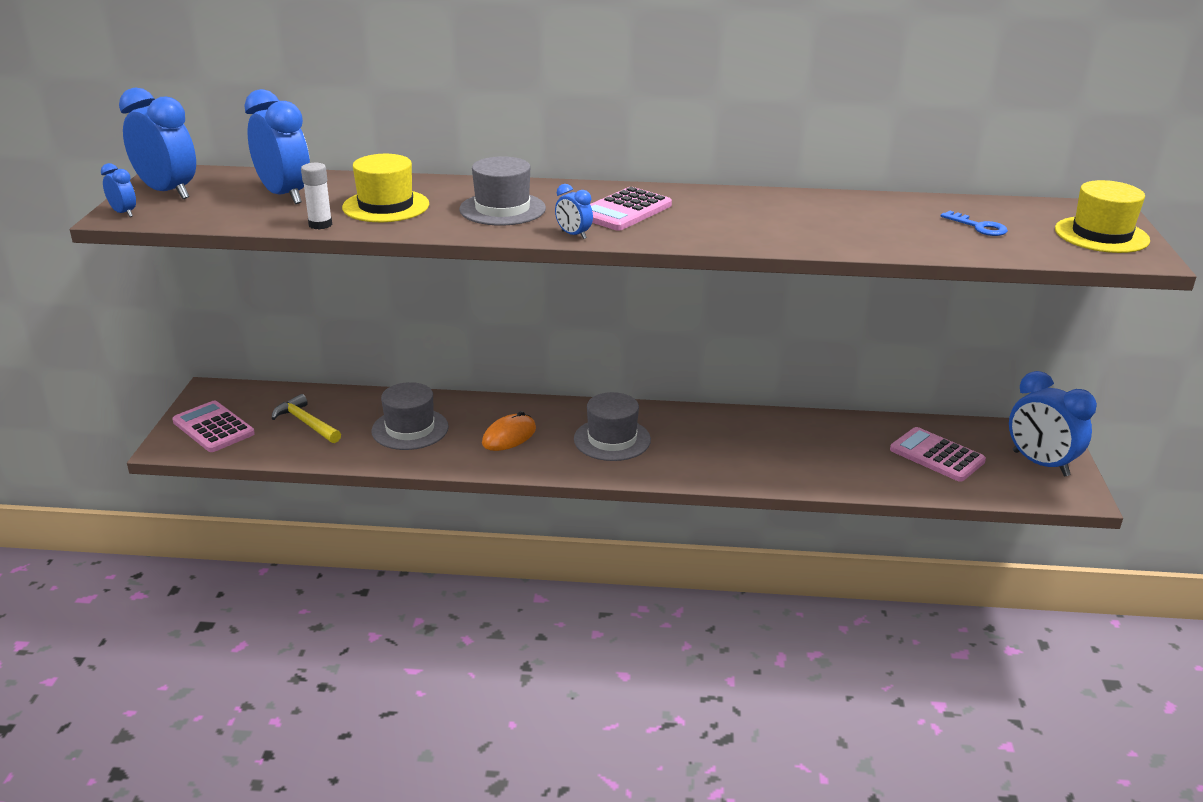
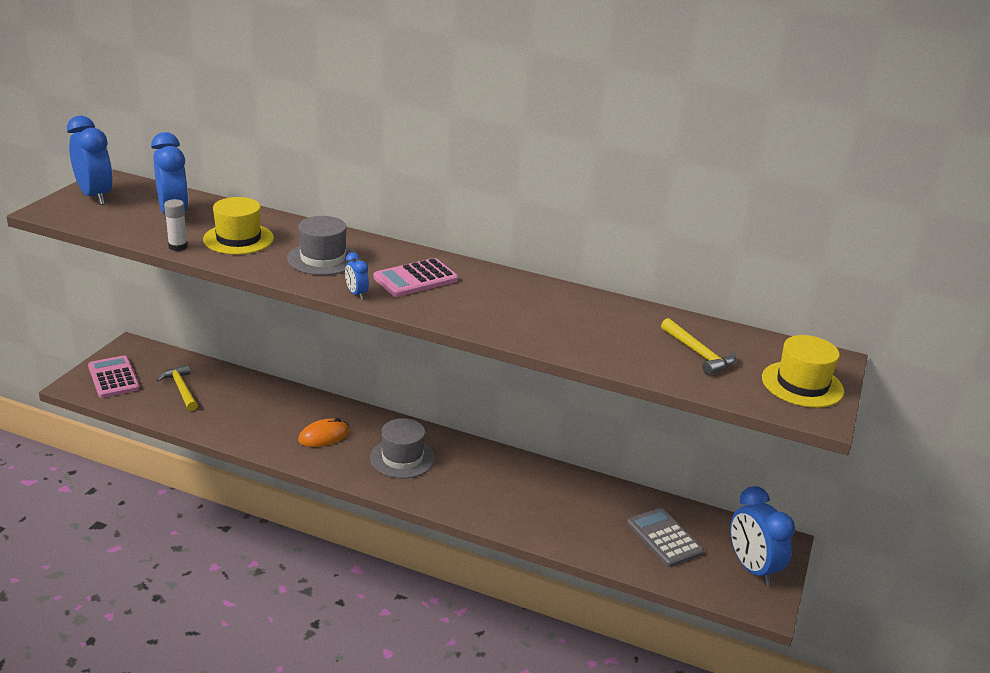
camera: 15 degrees right, 0 degrees up
(124, 213) = (51, 209): blue clock -> none
(410, 429) = (253, 412): grey hat -> none
(937, 455) = (664, 538): pink calculator -> grey calculator
(978, 227) = (698, 354): blue key -> yellow hammer

